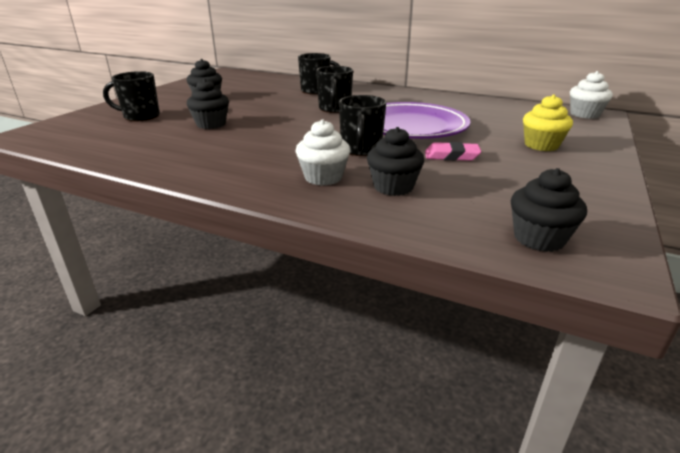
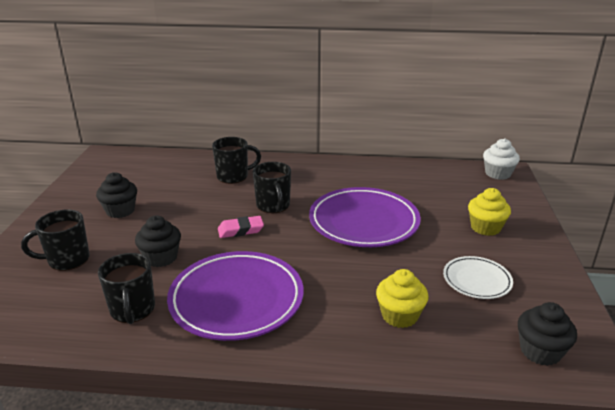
camera: 20 degrees left, 0 degrees up
(247, 154) = (236, 299): none -> purple plate
(323, 177) = (332, 317): white cupcake -> none
(361, 150) = (340, 268): black mug -> black mug (132, 310)
(393, 187) = (399, 315): black cupcake -> yellow cupcake
(451, 156) = (422, 259): pink eraser -> pink eraser (240, 230)
(501, 177) = (476, 280): none -> white plate

